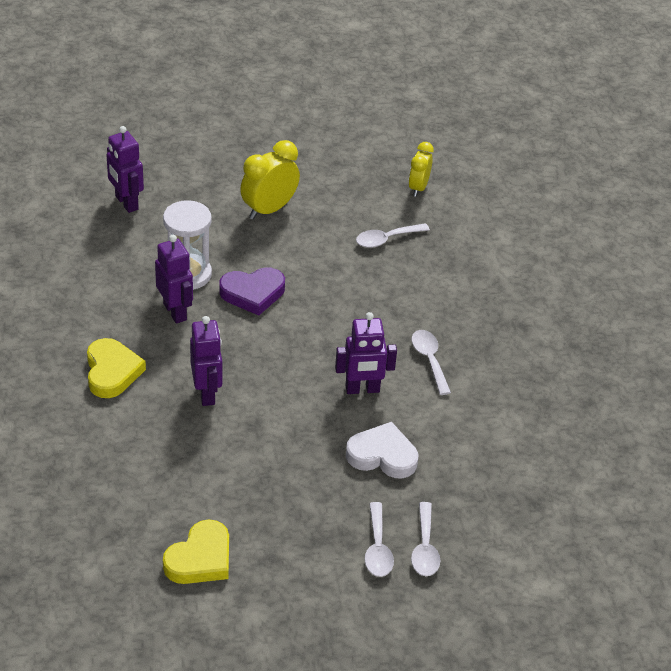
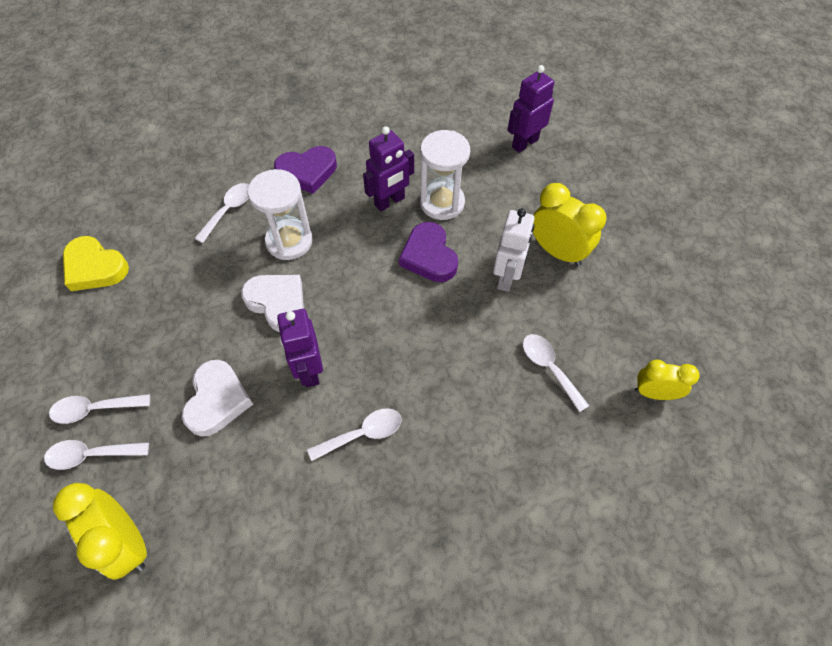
camera: 85 degrees right, 15 degrees up
(112, 372) = (307, 172): yellow heart -> purple heart
(149, 440) = (229, 210): none -> white spoon
(207, 393) = (289, 241): purple robot -> white hourglass
(282, 407) = (277, 303): none -> white heart
(290, 246) = (507, 278): none -> white robot
(508, 518) = (127, 542): none -> yellow clock

